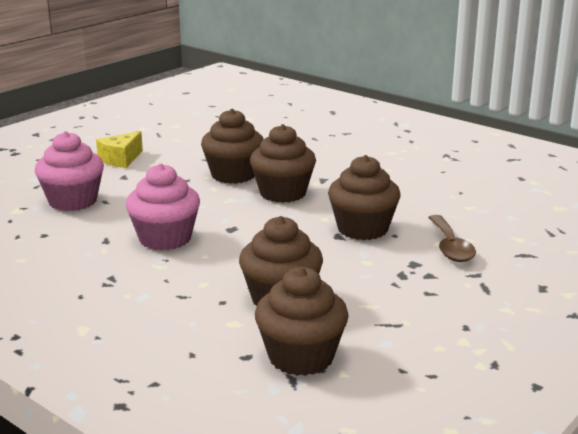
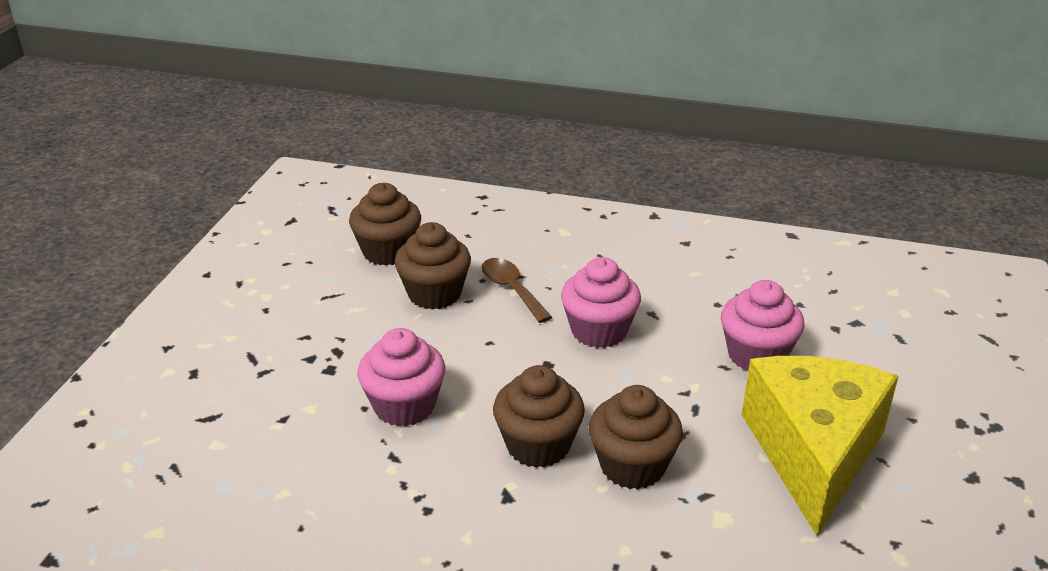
camera: 155 degrees right, 10 degrees up
(121, 159) = (813, 453): yellow cheese -> yellow cheese, size x2.38
(362, 229) = (404, 406): brown cupcake -> pink cupcake
(450, 247) = (295, 405): brown spoon -> brown spoon (511, 289)

